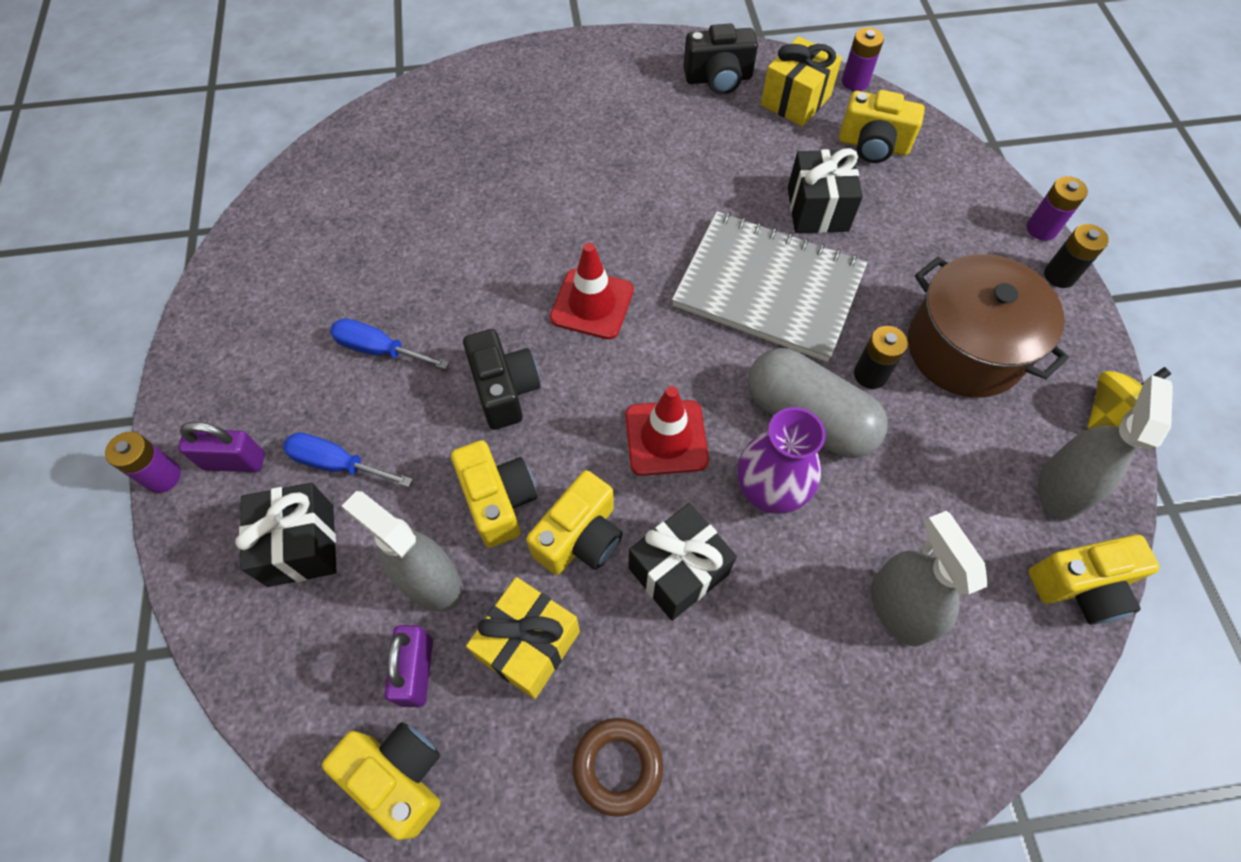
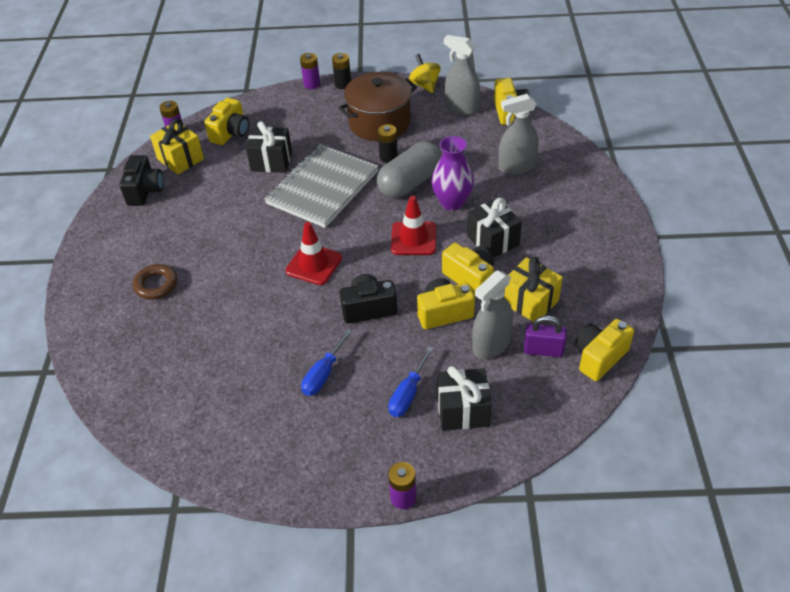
camera: 80 degrees left, 15 degrees down
(234, 461) = (397, 453): purple padlock -> none
(617, 766) = (591, 270): brown ring -> brown ring (156, 285)

